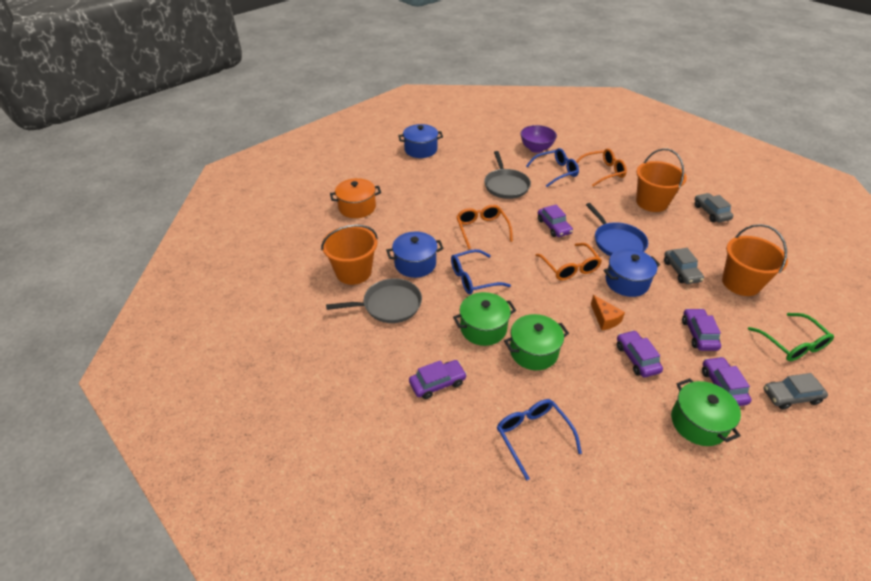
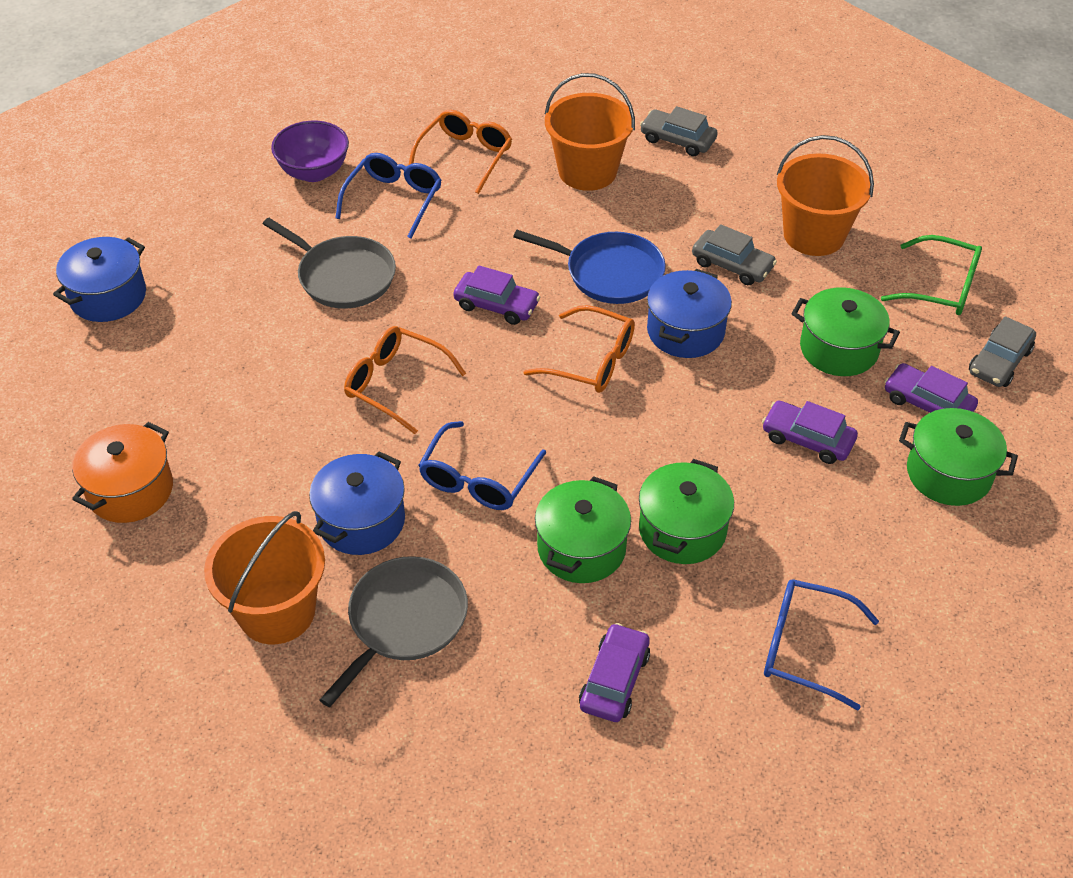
camera: 45 degrees left, 5 degrees up
(605, 319) = (716, 410): orange cheese -> none
(698, 334) = (839, 349): purple car -> green pot

